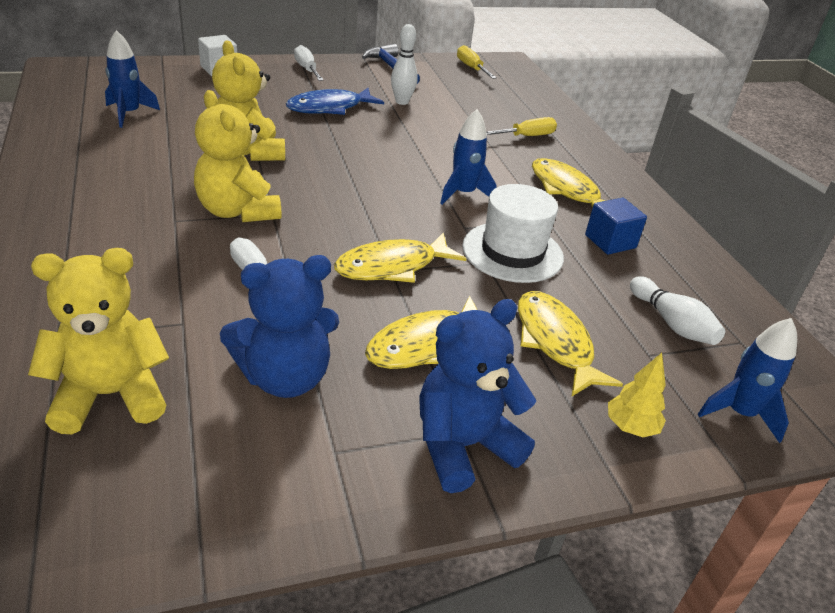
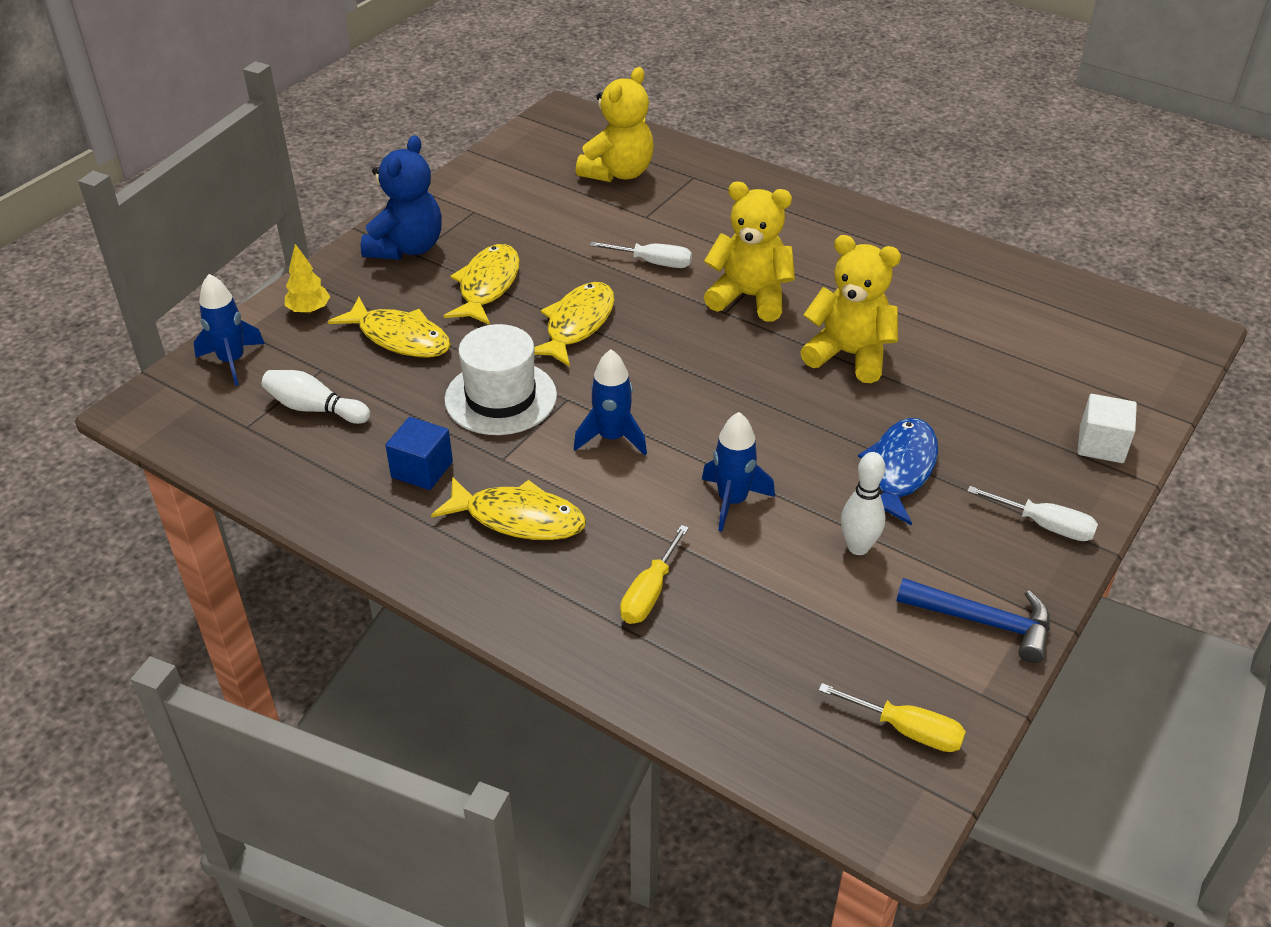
camera: 145 degrees right, 5 degrees up
(129, 114) = (1012, 325): blue rocket -> blue rocket (732, 501)
(285, 377) = (546, 224): blue teddy bear -> none

